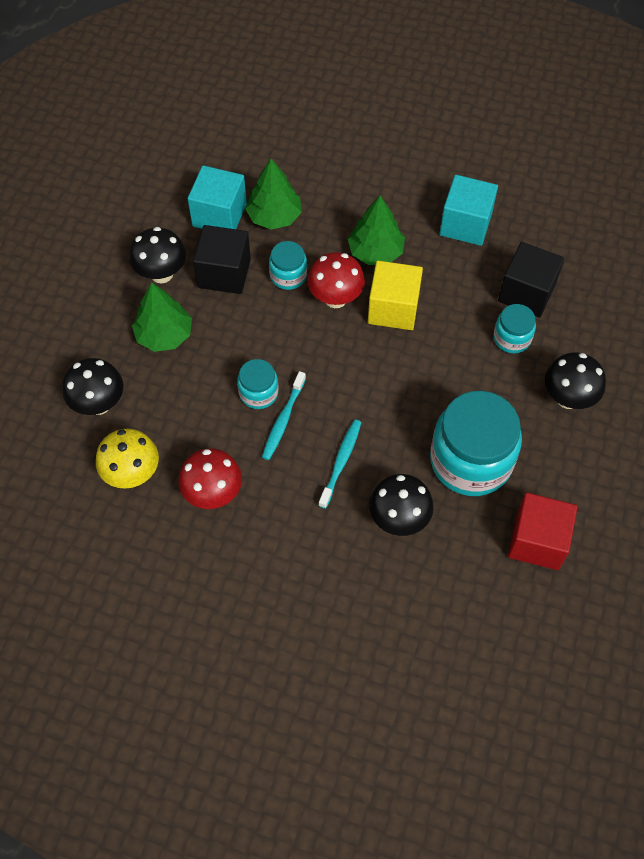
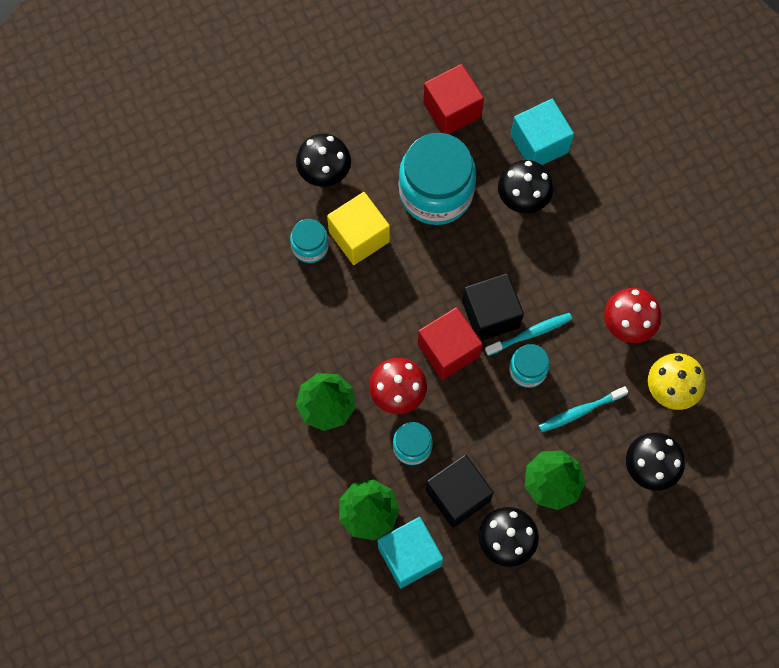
camera: 135 degrees left, 10 degrees up
(332, 356) = (448, 350): none -> red cube
(341, 462) = (521, 269): turquoise toothbrush -> turquoise toothbrush (580, 411)
(393, 308) = (365, 346): yellow cube -> yellow cube (359, 237)
(465, 224) = (234, 364): turquoise cube -> turquoise cube (539, 144)
(526, 293) = (259, 269): black cube -> black cube (490, 315)

